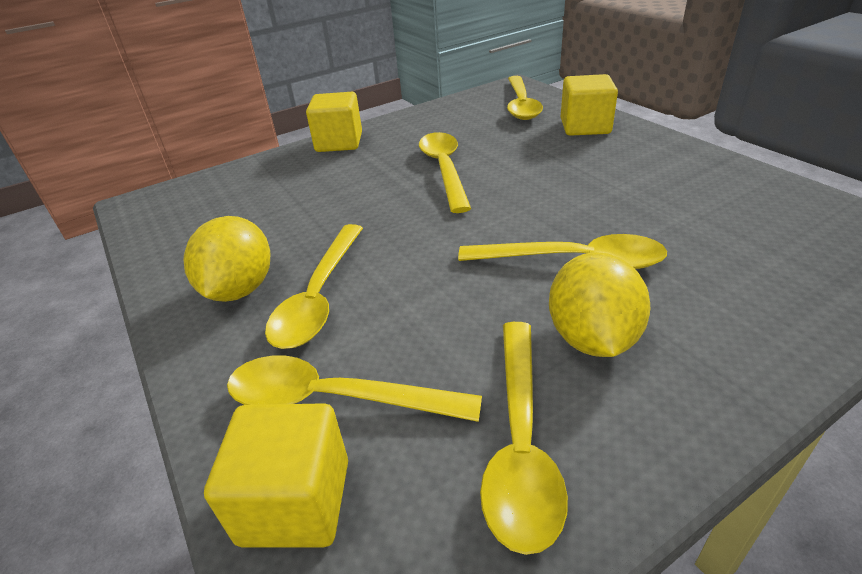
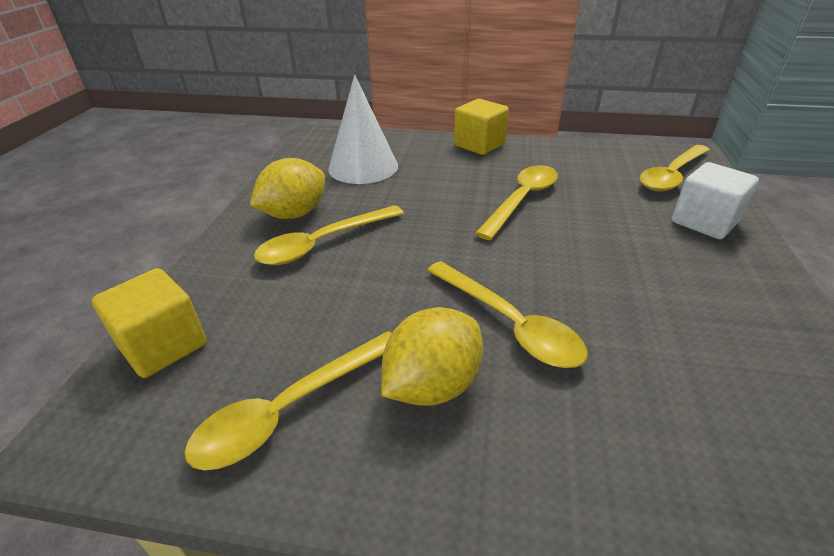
camera: 40 degrees right, 0 degrees up
(248, 210) = (363, 167): none -> white cone
(334, 398) = (248, 307): yellow spoon -> none
(585, 127) = (704, 222): yellow cube -> white cube

